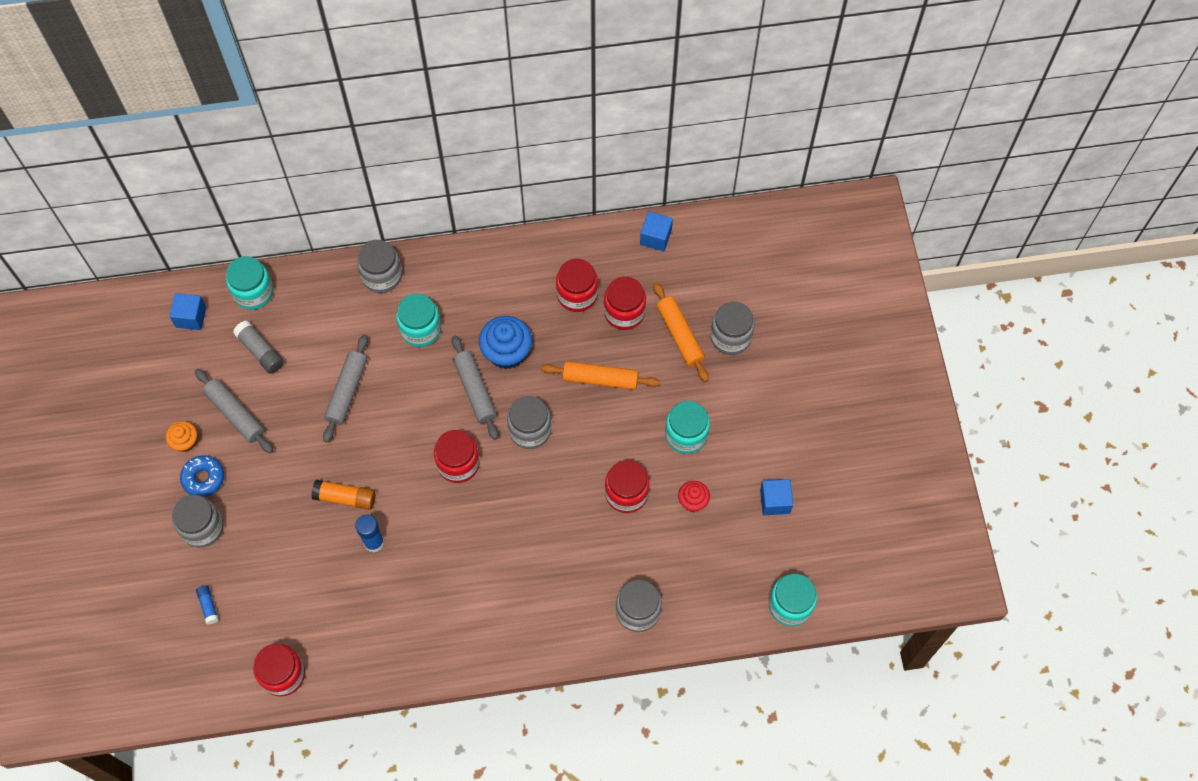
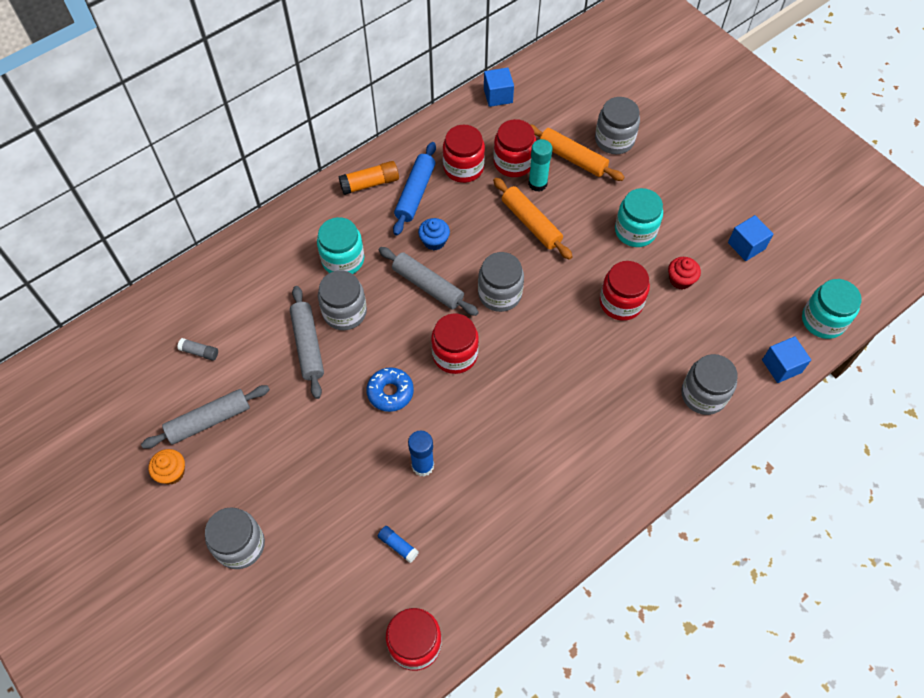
camera: 30 degrees left, 5 degrees down
(191, 317) = (109, 356): blue cube -> blue cube (781, 366)
(203, 478) = (212, 497): blue donut -> blue donut (390, 392)
(208, 606) = (294, 619): blue glue stick -> blue glue stick (398, 545)
(235, 414) = (209, 420): grey rolling pin -> grey rolling pin turned 45 degrees counterclockwise
(253, 292) = (160, 304): turquoise jar -> none
(260, 351) = (199, 352): grey glue stick -> grey glue stick, size x0.61
(345, 498) = (368, 440): orange glue stick -> orange glue stick (370, 183)
(382, 276) = (277, 233): grey jar -> grey jar (344, 312)
(507, 352) = (434, 241): blue cupcake -> blue cupcake, size x0.58
(519, 298) = (415, 193): none -> blue rolling pin
(600, 379) = (531, 223): orange rolling pin -> orange rolling pin turned 75 degrees clockwise
(631, 344) = (537, 184): none -> turquoise glue stick

